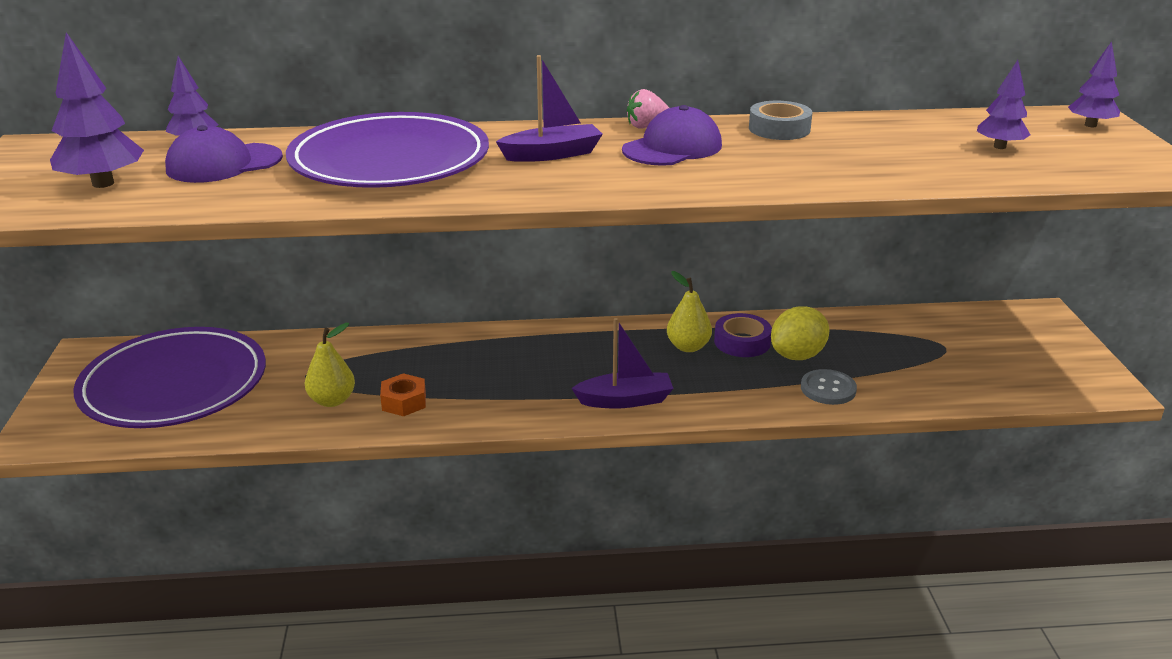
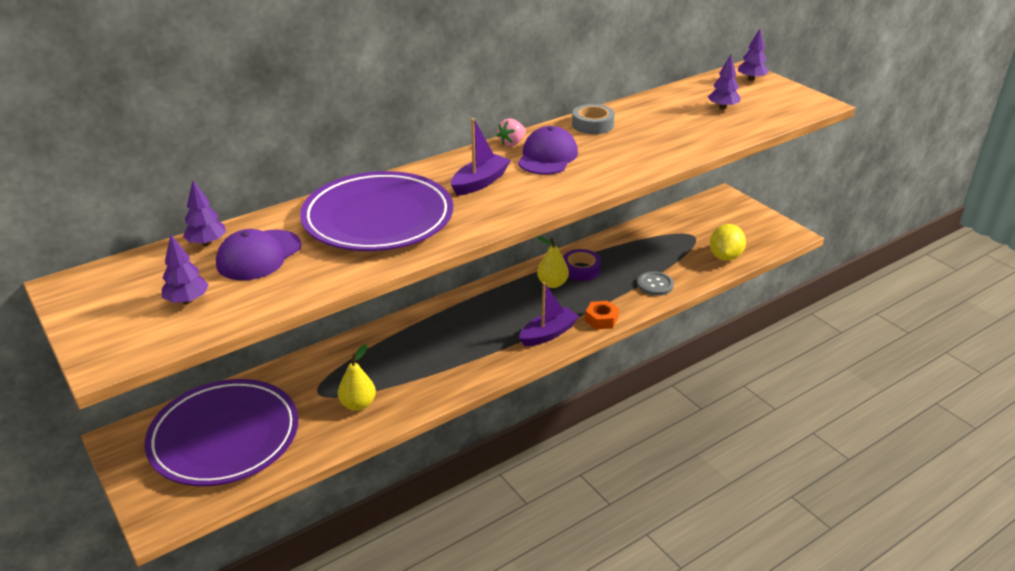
camera: 30 degrees left, 5 degrees up
(103, 183) = (187, 300): purple tree -> purple tree, size x0.63
(404, 402) = (409, 387): orange nut -> orange nut (601, 319)
(797, 355) = (620, 268): yellow lemon -> yellow lemon (725, 256)

